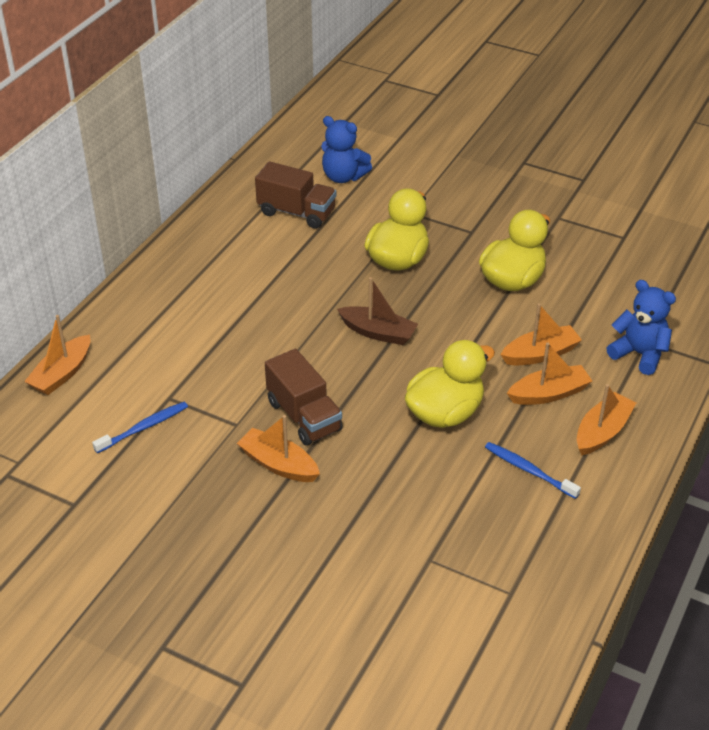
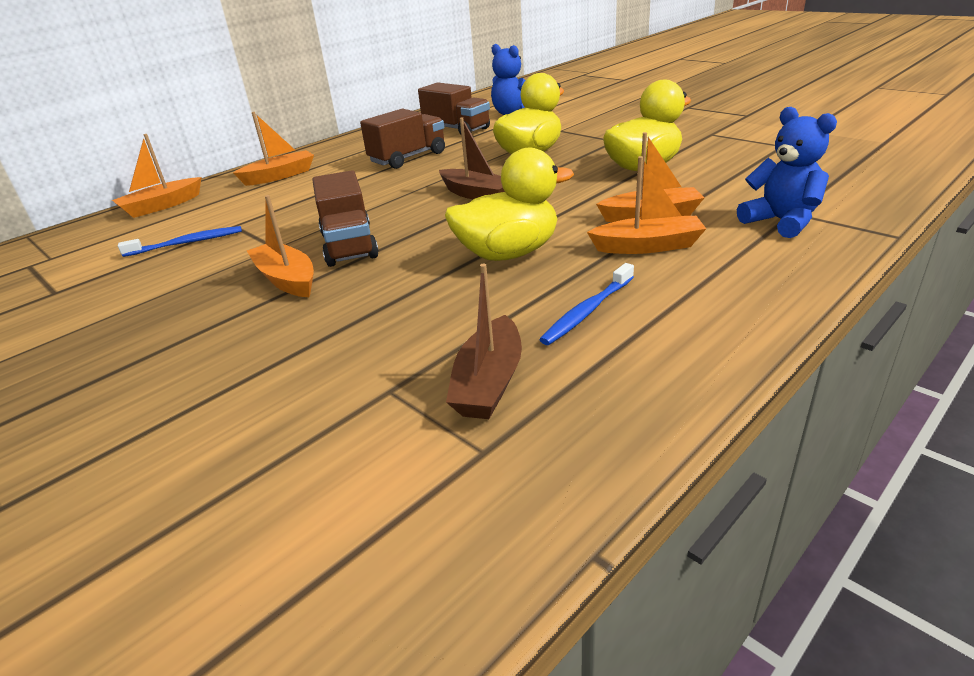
camera: 20 degrees right, 10 degrees down
(275, 272) = (408, 158): none -> brown truck
(490, 543) = (489, 382): none -> brown boat
(529, 470) = (587, 311): blue toothbrush -> blue toothbrush turned 105 degrees counterclockwise
(602, 432) = (709, 283): orange boat -> orange boat (279, 176)

